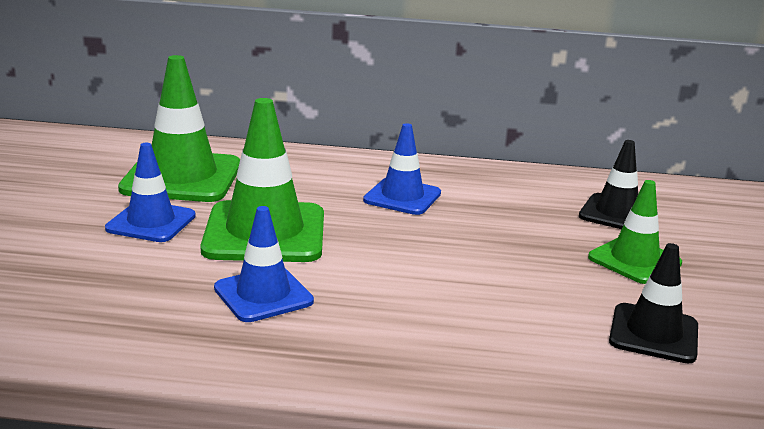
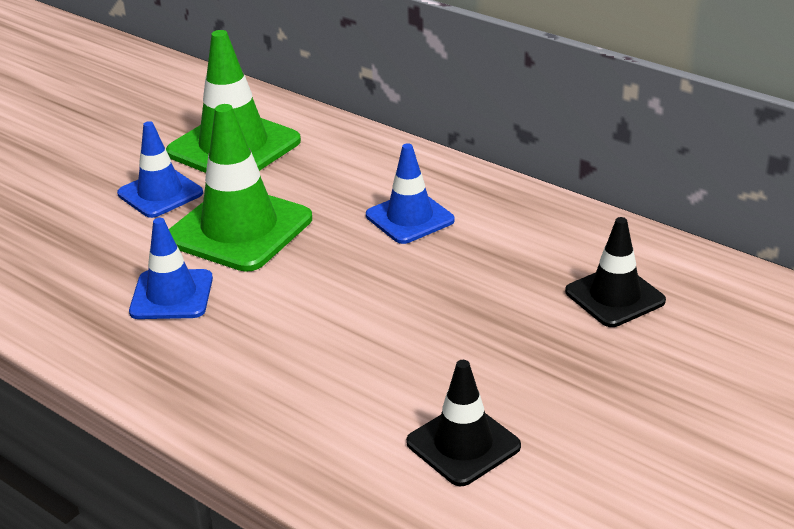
camera: 35 degrees right, 10 degrees up
(634, 260) = (556, 359): green traffic cone -> none

